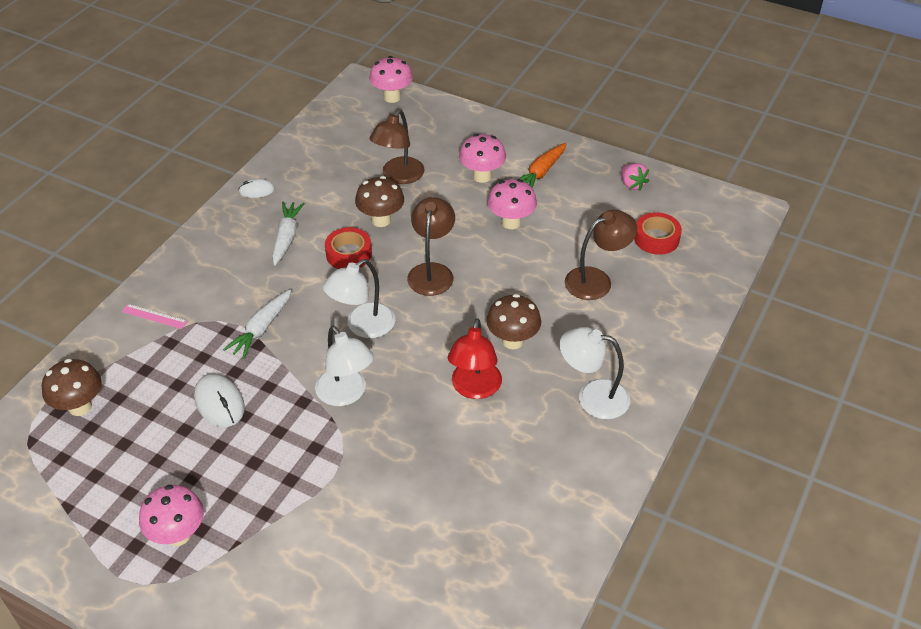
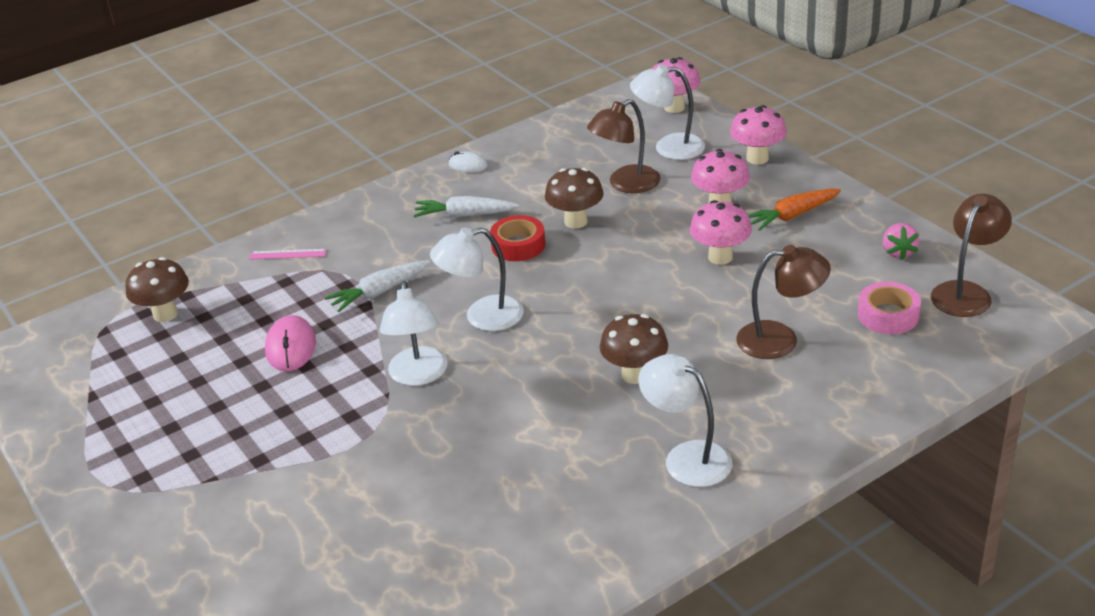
camera: 30 degrees right, 10 degrees down
(154, 316) = (288, 254): pink ruler -> pink ruler turned 45 degrees counterclockwise
(178, 535) = (167, 452): pink mushroom -> pink mushroom (757, 158)
(219, 402) = (291, 347): white mouse -> pink mouse
(286, 238) = (465, 215): white carrot -> white carrot turned 120 degrees counterclockwise
(411, 135) = (668, 148): none -> white lamp
(432, 272) = (594, 284): brown lamp -> brown lamp (966, 292)
(474, 389) = (557, 409): red lamp -> none
(656, 238) = (888, 315): red tape -> pink tape

